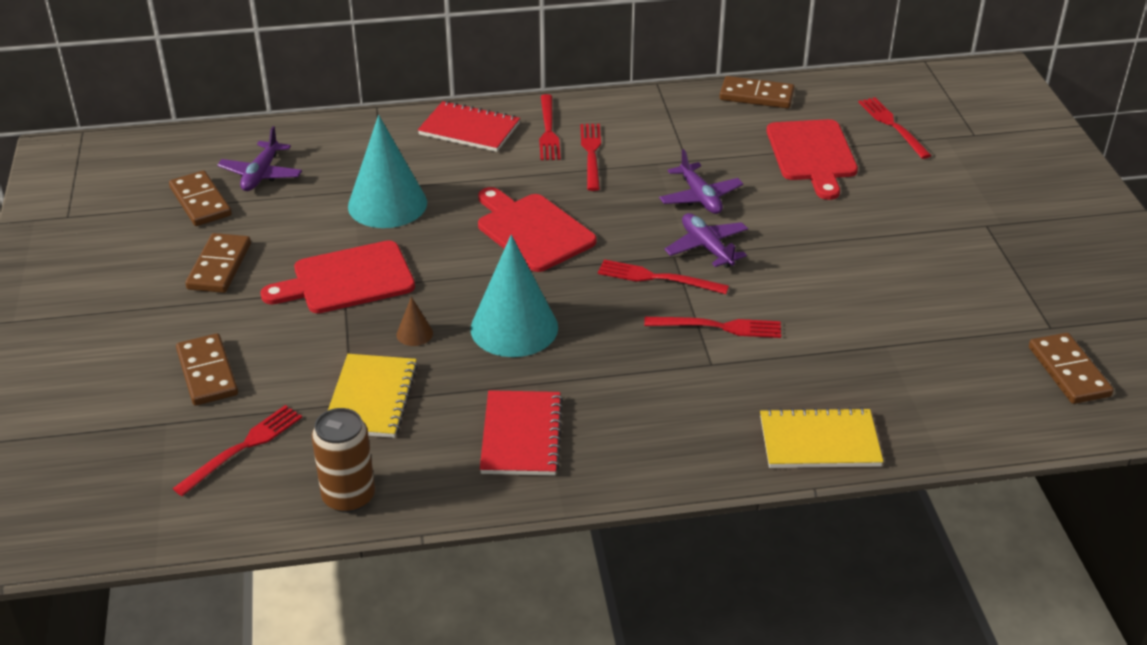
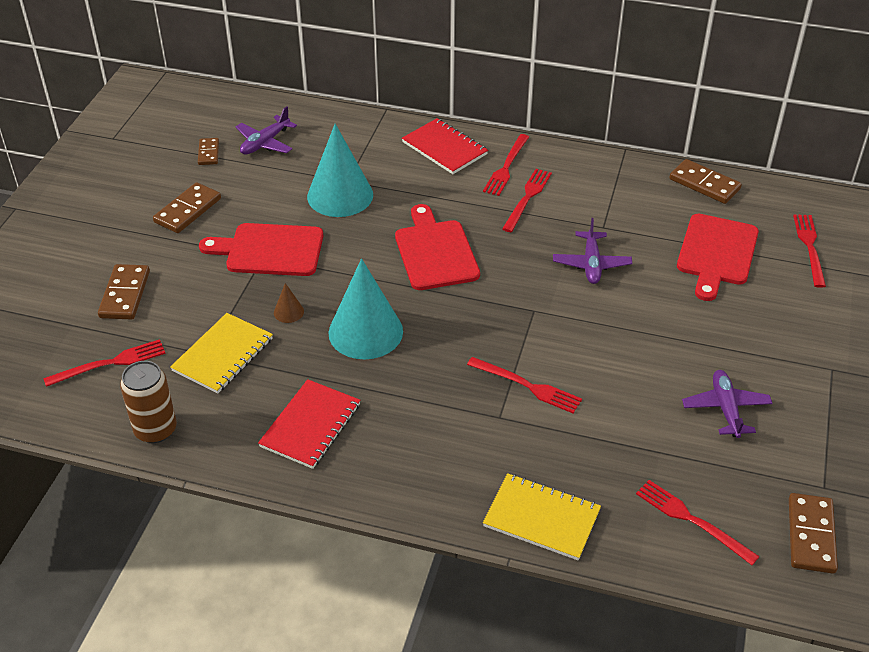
camera: 25 degrees right, 5 degrees up
(200, 202) = (208, 153): brown domino -> brown domino, size x0.62
(657, 278) = (507, 326): red fork -> red fork (692, 520)
(707, 247) = (566, 311): purple plane -> purple plane (725, 409)

